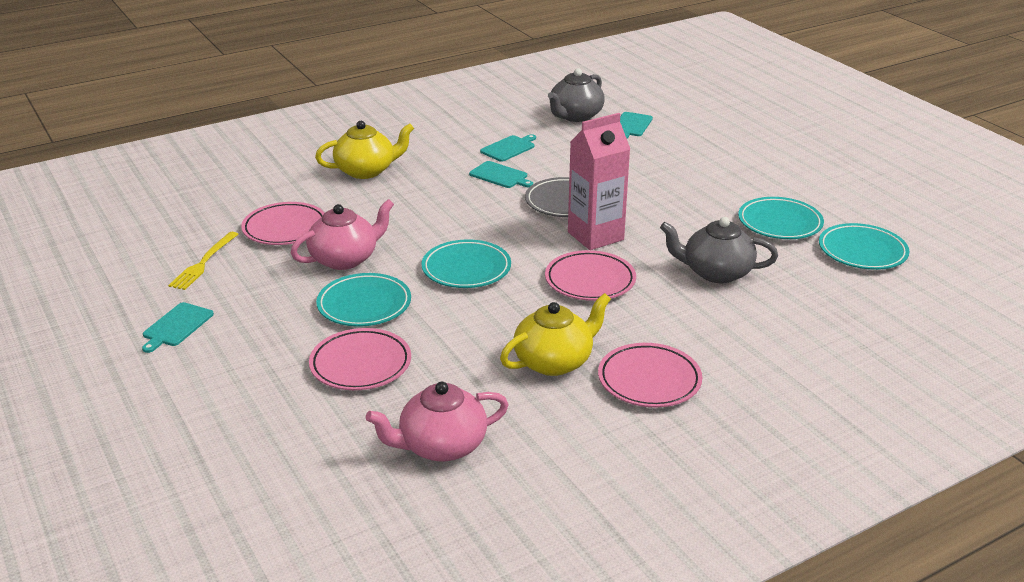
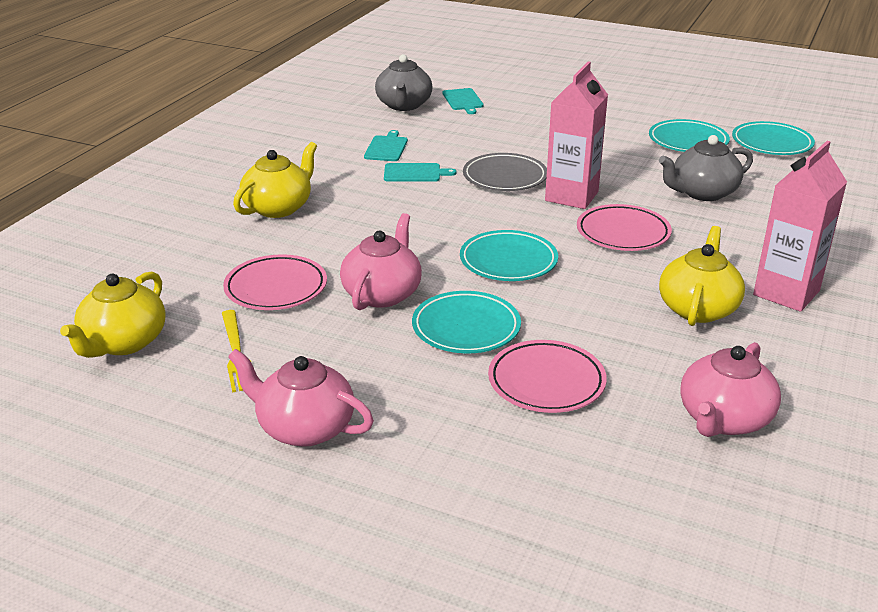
camera: 35 degrees left, 0 degrees up
(153, 230) = (123, 343): none -> yellow teapot
(176, 326) = (304, 427): turquoise cutting board -> pink teapot
(649, 380) = (786, 293): pink plate -> pink carton

